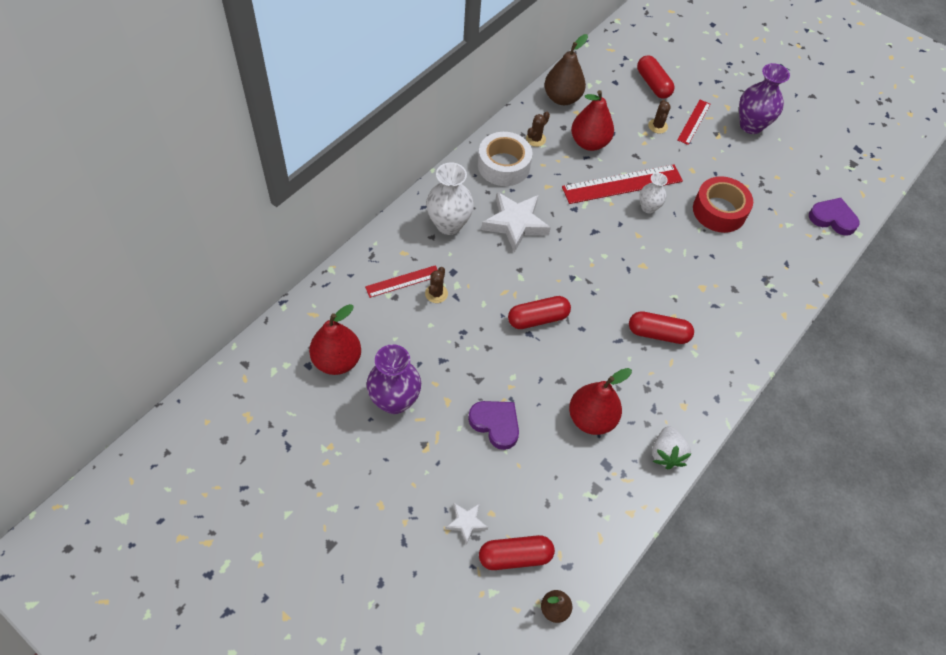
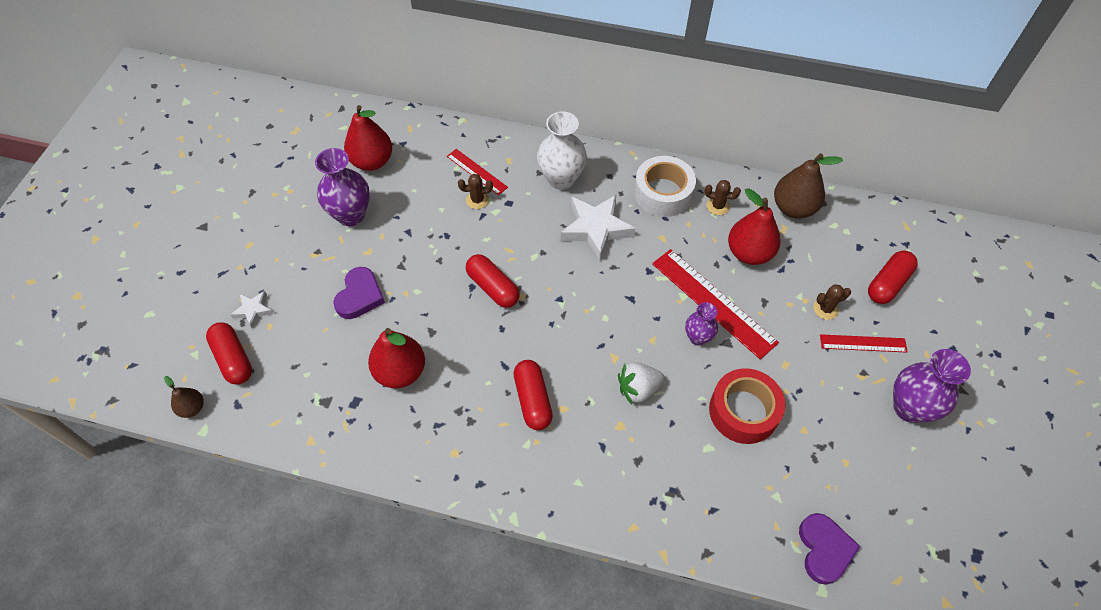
camera: 70 degrees right, 0 degrees up
(648, 207) = (697, 337): white vase -> purple vase
(666, 453) = (389, 453): white strawberry -> white strawberry (638, 389)

